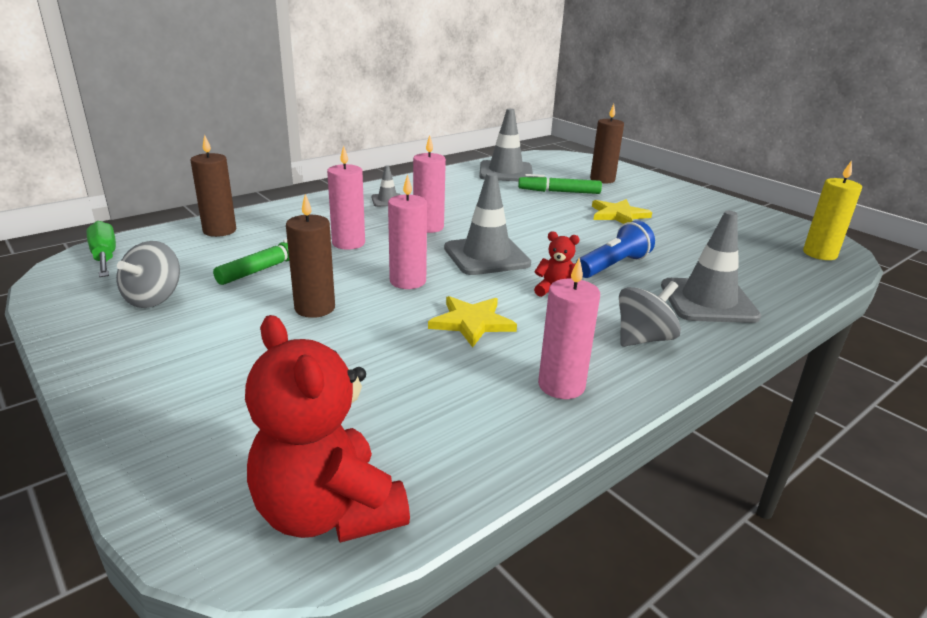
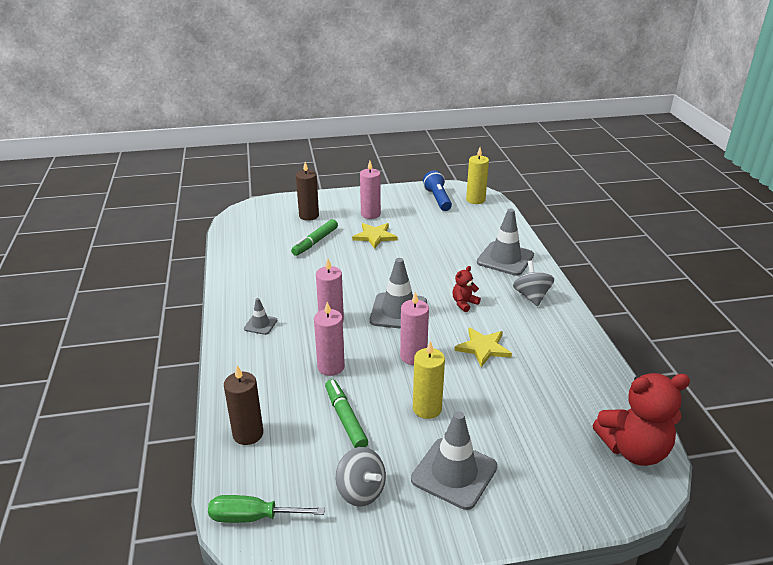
camera: 60 degrees left, 5 degrees up
(315, 308) = (427, 408): brown candle -> yellow candle
(505, 172) = (253, 249): grey traffic cone -> grey traffic cone (454, 473)
(561, 385) = (562, 340): pink candle -> pink candle (370, 214)
(613, 266) = (445, 270): blue flashlight -> blue flashlight (437, 199)

